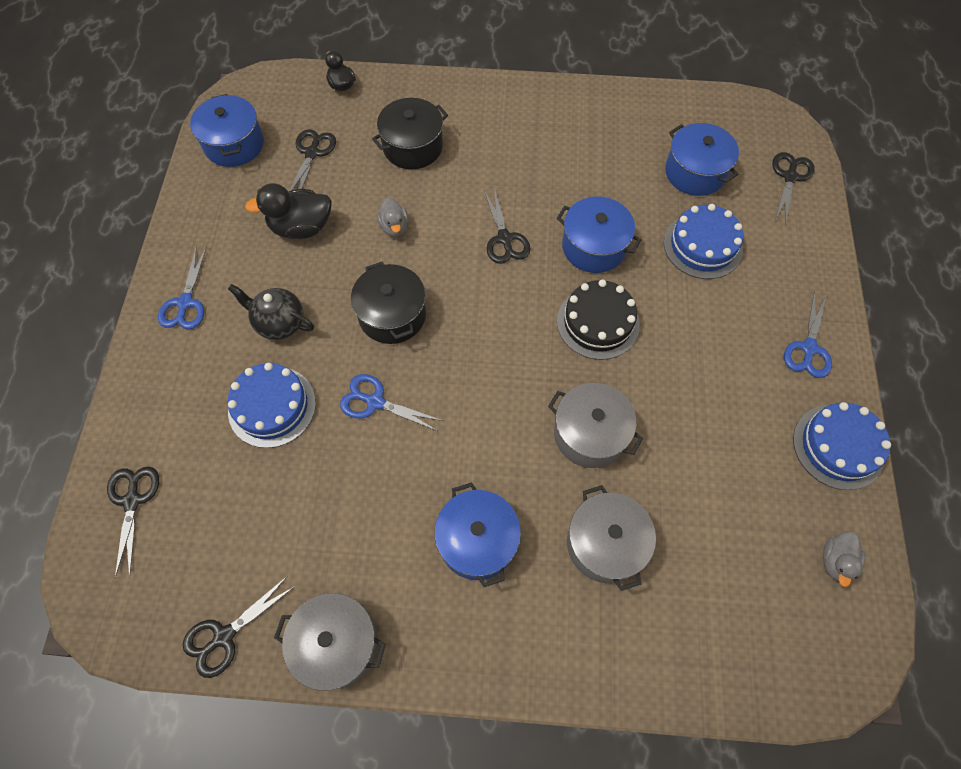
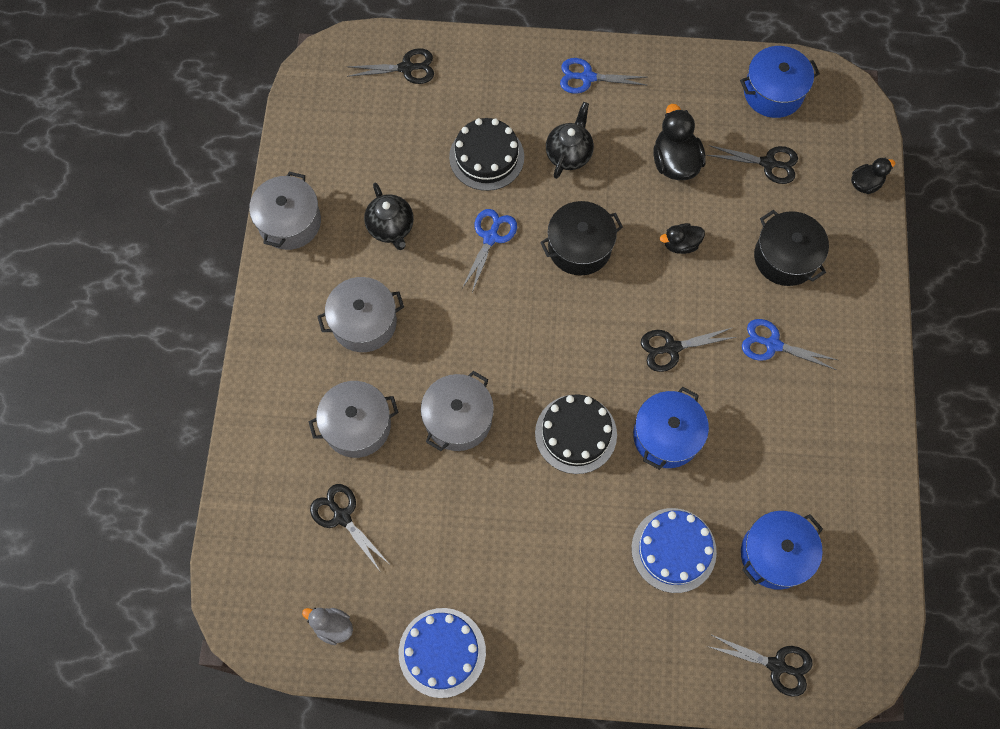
camera: 90 degrees right, 5 degrees up
(224, 636) = (300, 145): black scissors -> black scissors (342, 516)
(272, 406) = (486, 157): blue cake -> black cake
(355, 513) = (391, 228): none -> black teapot
(394, 227) = (680, 244): grey duck -> black duck
(477, 541) = (364, 322): blue pot -> grey pot
(808, 348) = (550, 644): blue scissors -> blue scissors (772, 344)

